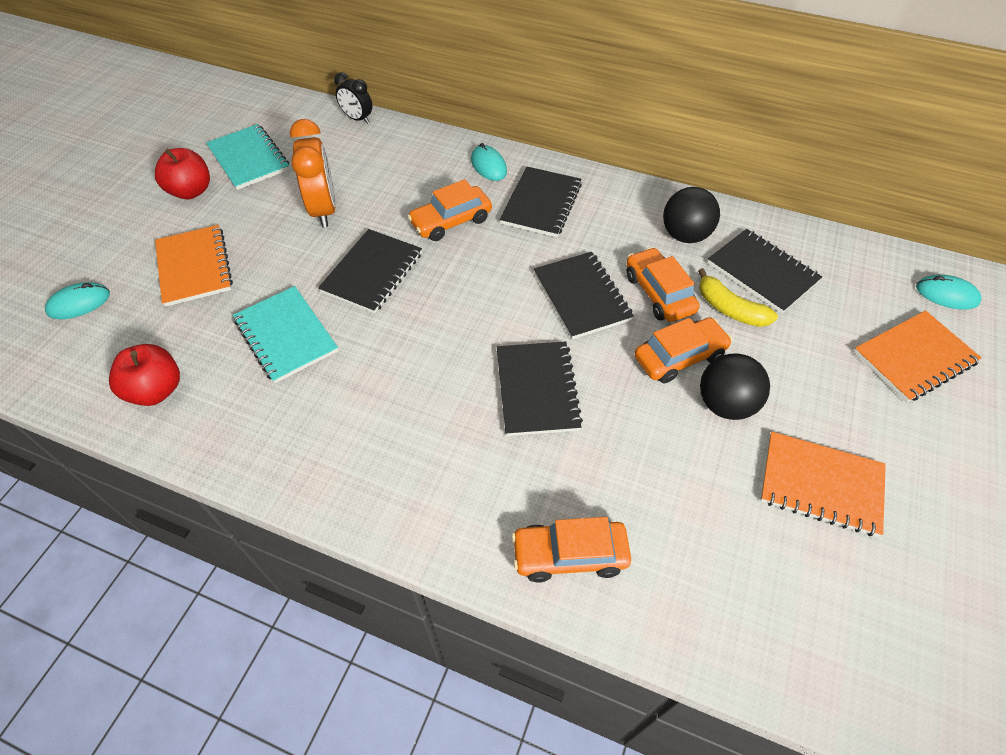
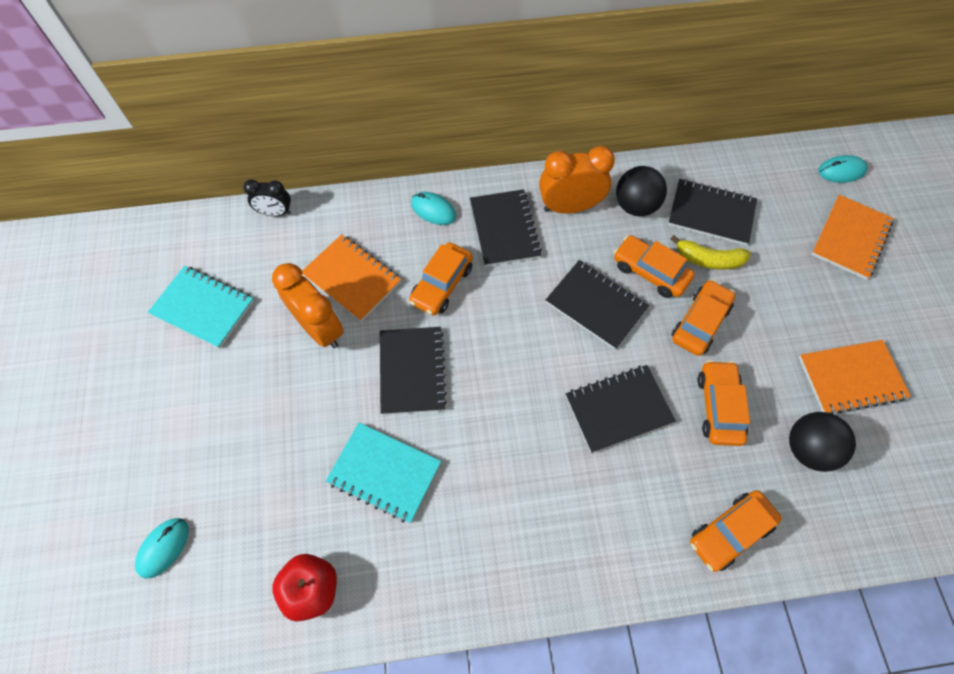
camera: 30 degrees left, 10 degrees up
(191, 191) = (174, 372): red apple -> none
(194, 267) = (245, 451): orange notebook -> orange notebook (352, 279)
(537, 390) = (618, 409): black notebook -> black notebook turned 75 degrees counterclockwise
(617, 211) = (569, 207): none -> orange clock
(644, 438) = (719, 407): none -> orange car
(725, 404) = (754, 346): black ball -> black ball (808, 449)

